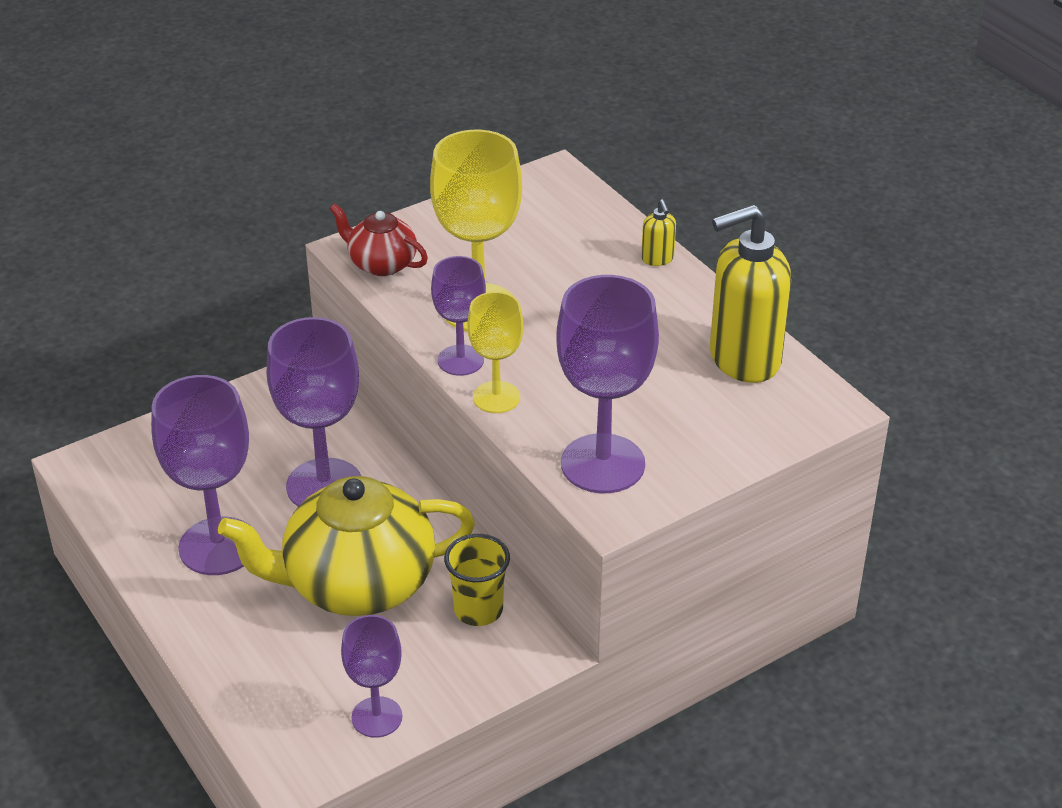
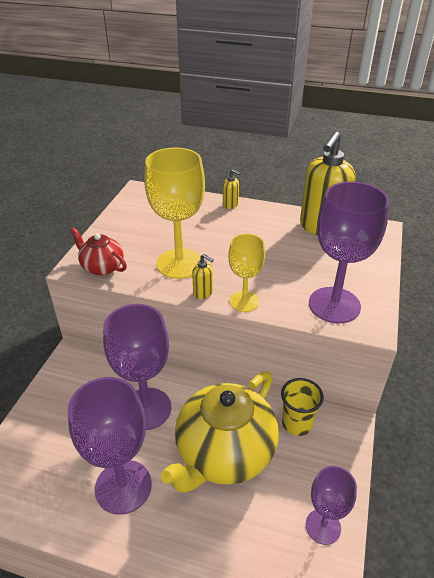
camera: 40 degrees left, 0 degrees up
(381, 264) = (102, 267): red teapot -> red teapot turned 45 degrees clockwise
(460, 360) = (203, 293): purple goblet -> yellow soap dispenser

